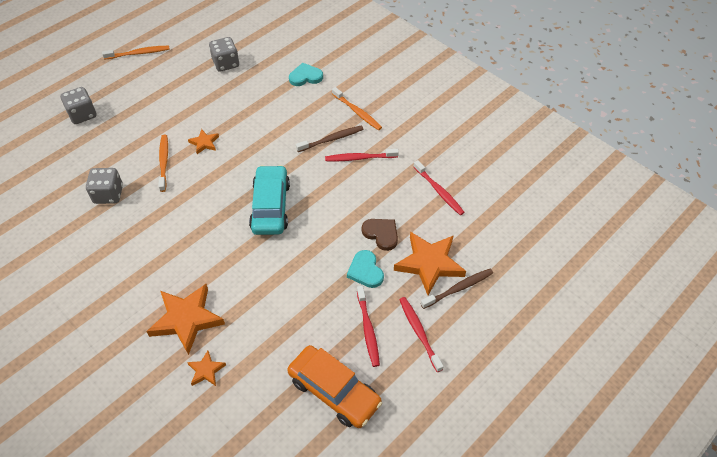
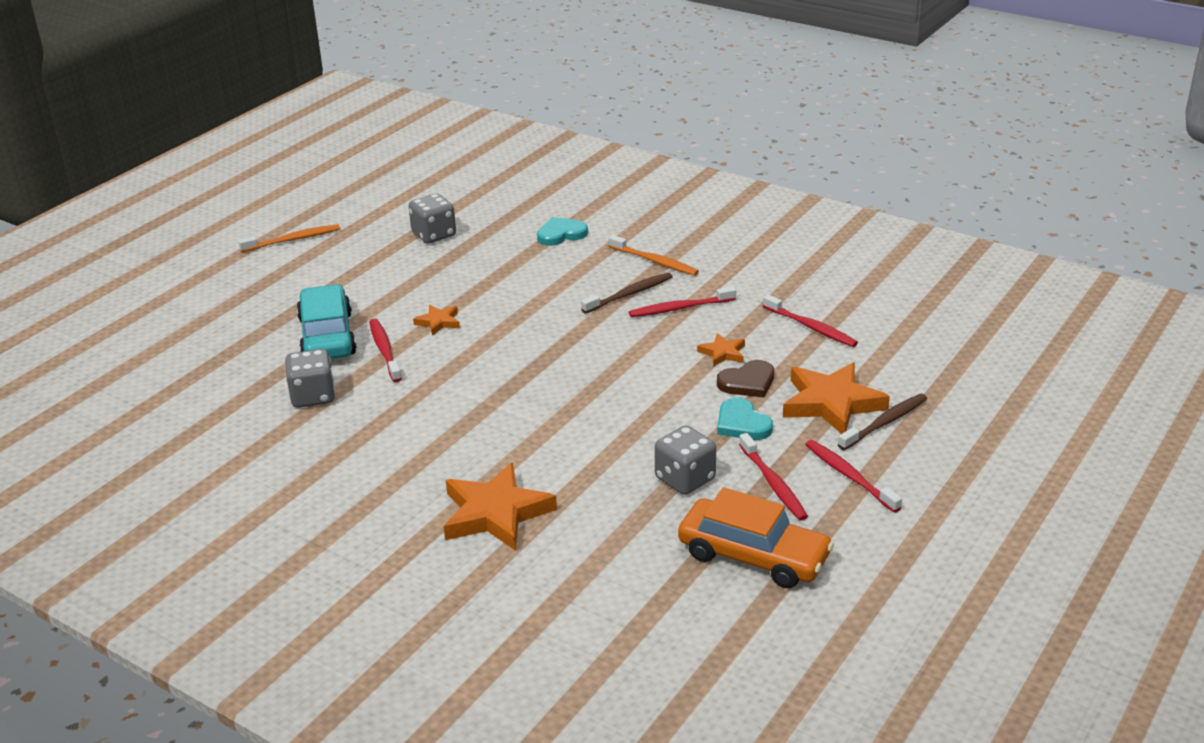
camera: 10 degrees left, 20 degrees down
(82, 115) = (233, 316): grey dice -> grey dice (685, 479)
(164, 162) = (384, 350): orange toothbrush -> red toothbrush
(206, 370) = (550, 563): orange star -> orange star (723, 353)
(270, 206) = (570, 376): turquoise car -> turquoise car (327, 336)
(381, 234) = (747, 382): brown heart -> brown heart turned 120 degrees clockwise

